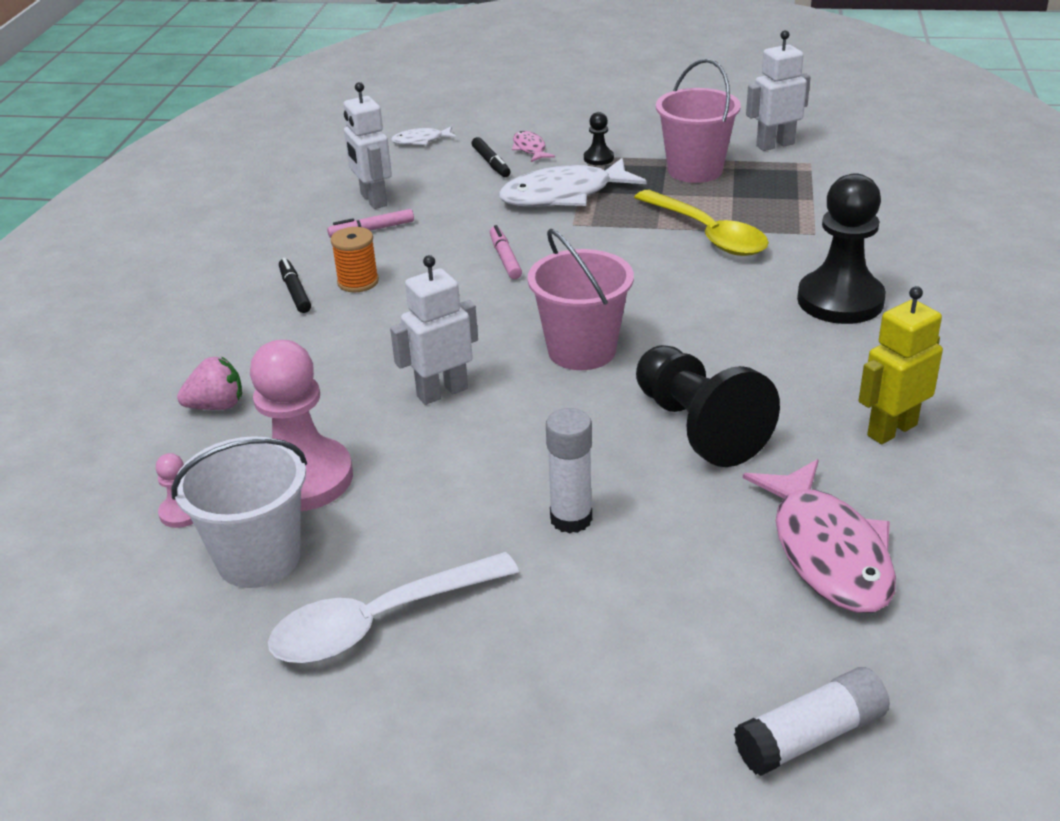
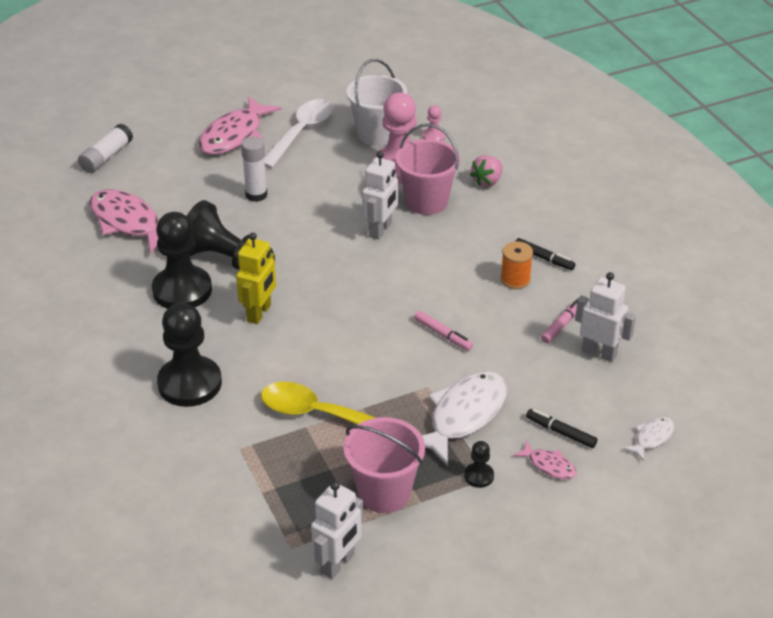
camera: 145 degrees right, 5 degrees up
(506, 674) = (234, 135): none -> pink fish
(581, 350) = (327, 283): pink bucket -> pink bucket (426, 202)
(791, 408) = (182, 290): none -> black pawn
(891, 430) = (120, 296): yellow robot -> yellow robot (259, 313)

